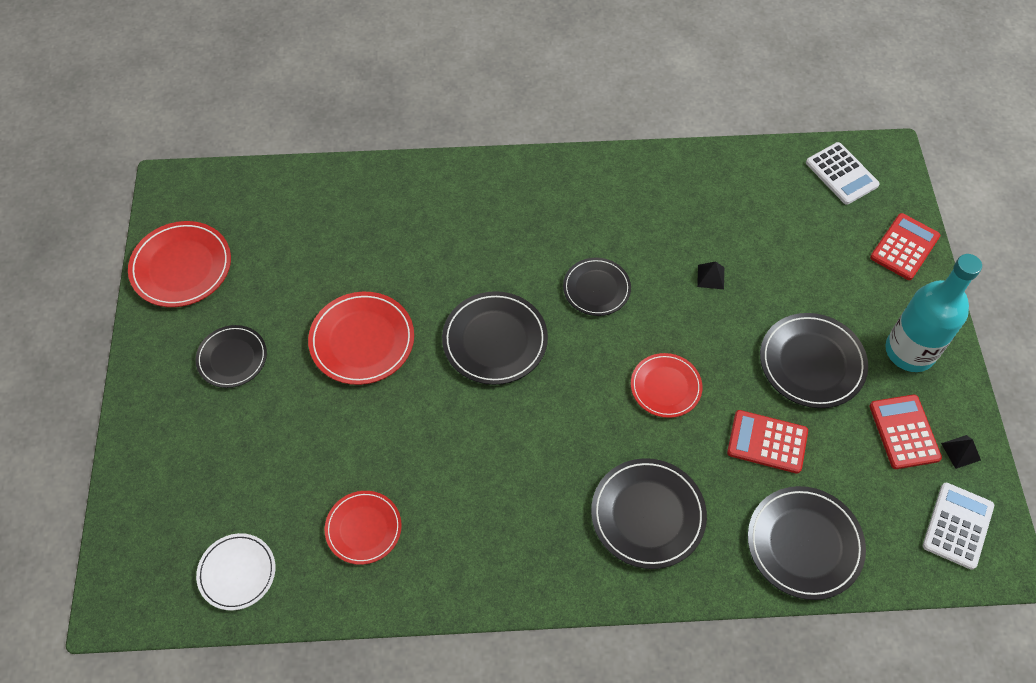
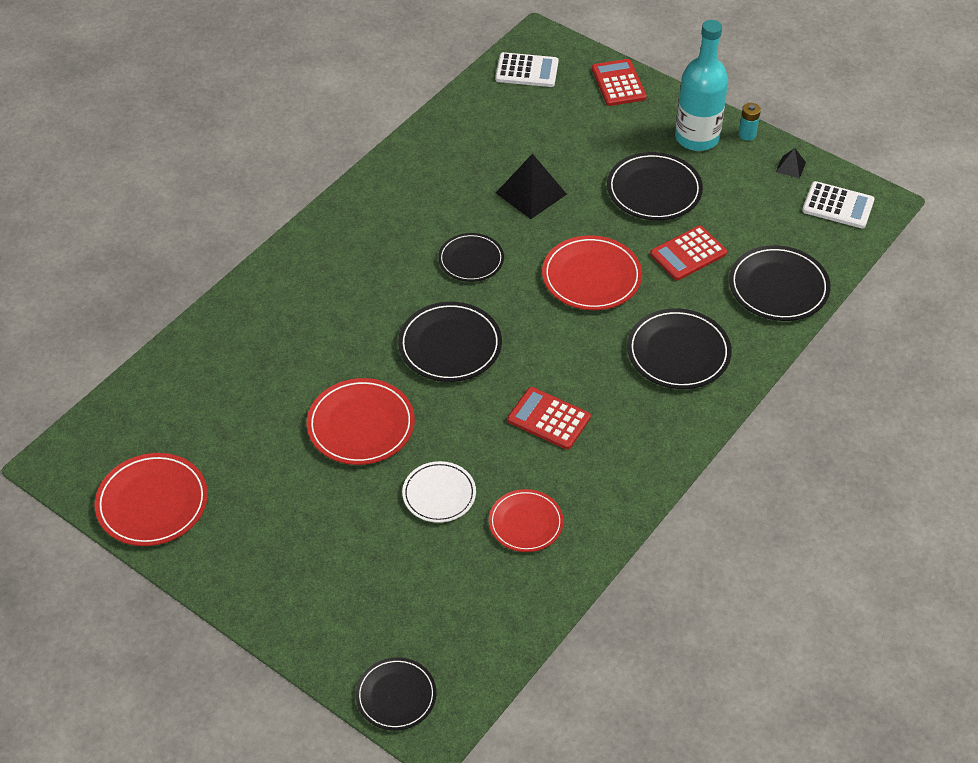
camera: 50 degrees left, 10 degrees down
(232, 358) = (283, 519): black plate -> black plate (396, 696)
(237, 572) = (483, 626): white plate -> white plate (439, 494)
(665, 387) = (591, 277): red plate -> red plate, size x1.51
(711, 277) = (531, 193): black pyramid -> black pyramid, size x2.04
(904, 432) = (750, 183): red calculator -> red calculator (548, 419)
(957, 526) = (838, 206): white calculator -> white calculator turned 135 degrees clockwise
(959, 387) = (747, 134): none -> turquoise battery

